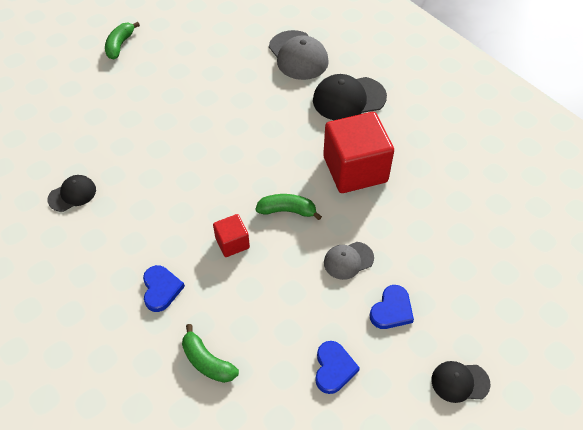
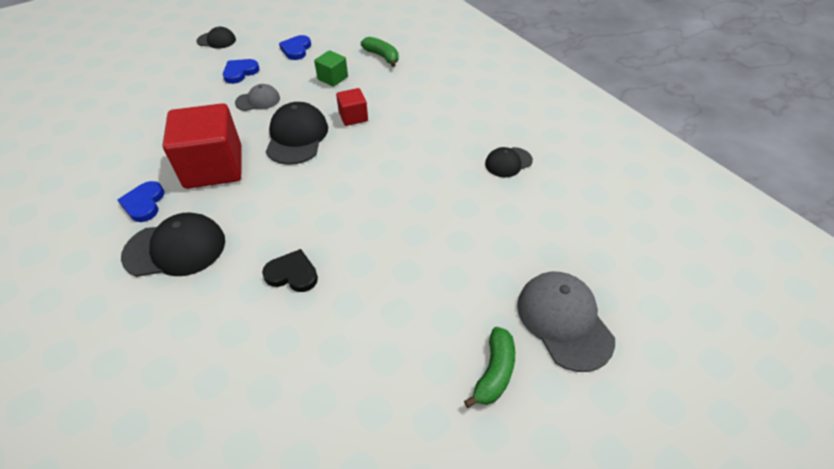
camera: 175 degrees left, 5 degrees down
(161, 289) = (415, 92): blue heart -> blue heart (144, 203)
(255, 88) = (292, 274): none -> black heart
(268, 308) = (332, 78): none -> green cube
(287, 211) = (297, 137): green banana -> black cap
(298, 55) = (211, 326): grey cap -> grey cap (564, 321)

